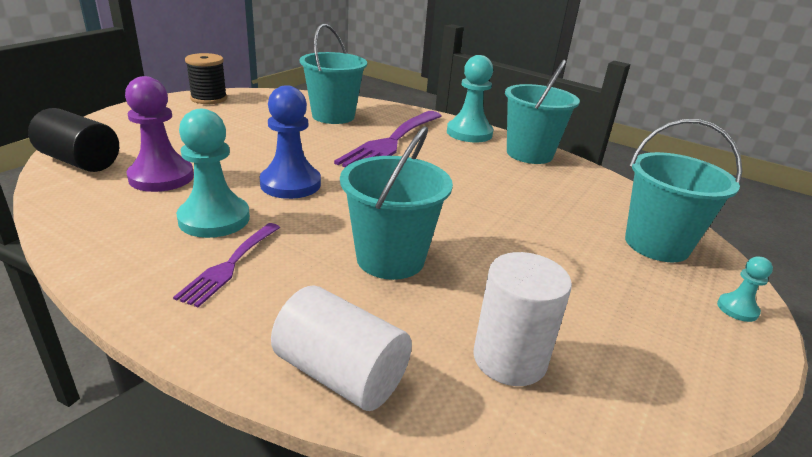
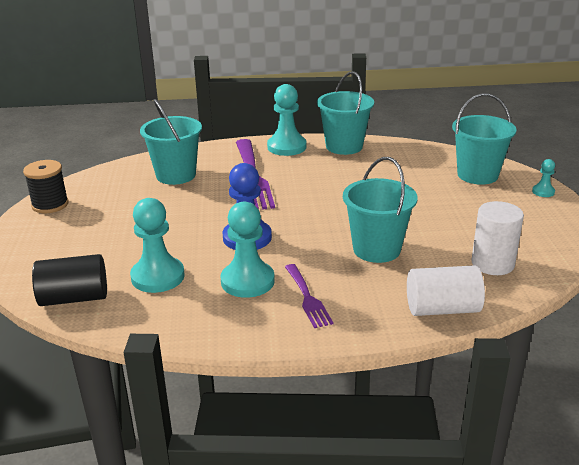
camera: 35 degrees left, 0 degrees up
(161, 177) = (158, 277): purple pawn -> turquoise pawn

